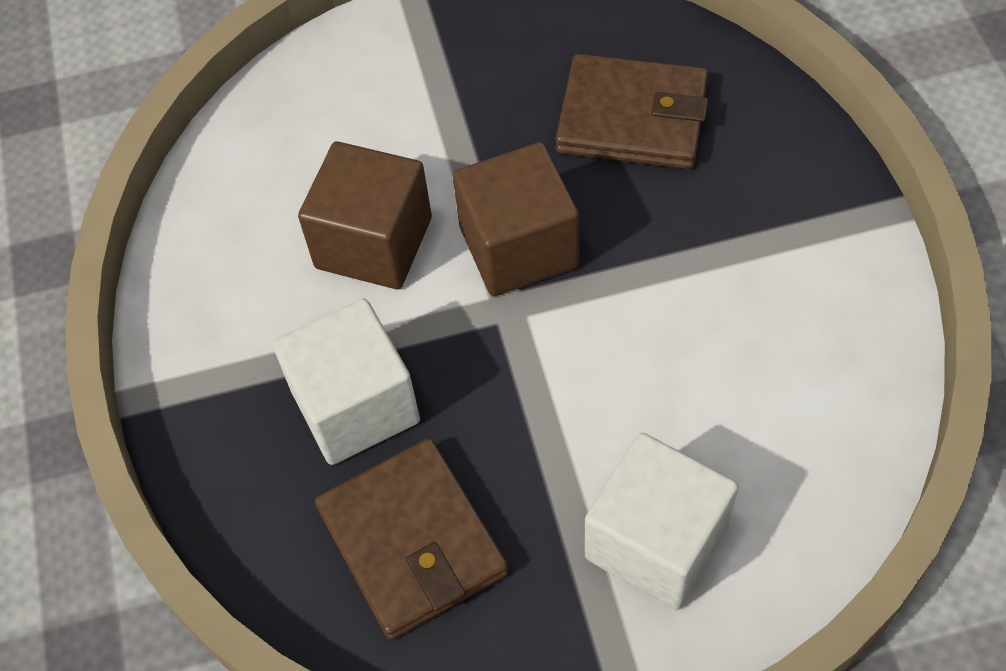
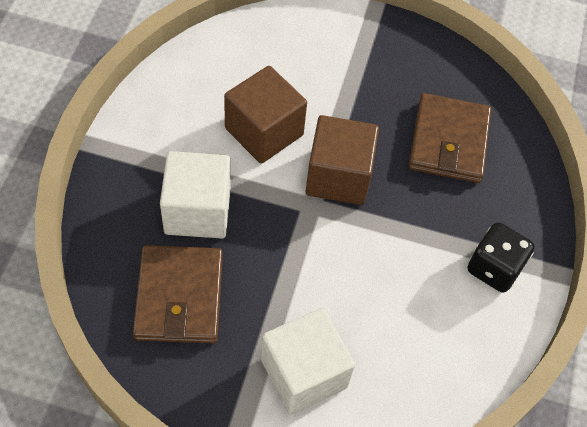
camera: 20 degrees right, 0 degrees up
(632, 118) = (448, 141): brown wallet -> brown wallet turned 60 degrees clockwise
(805, 252) = (494, 268): none -> black dice

